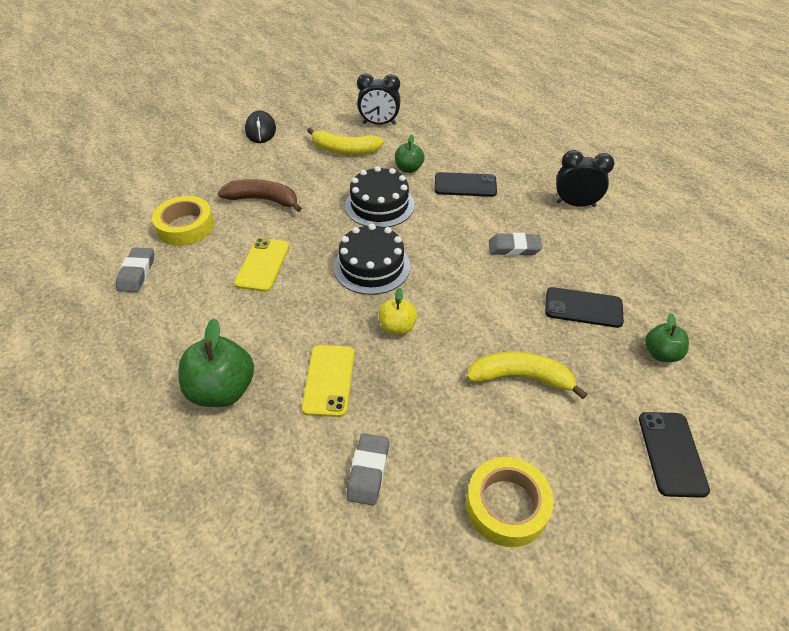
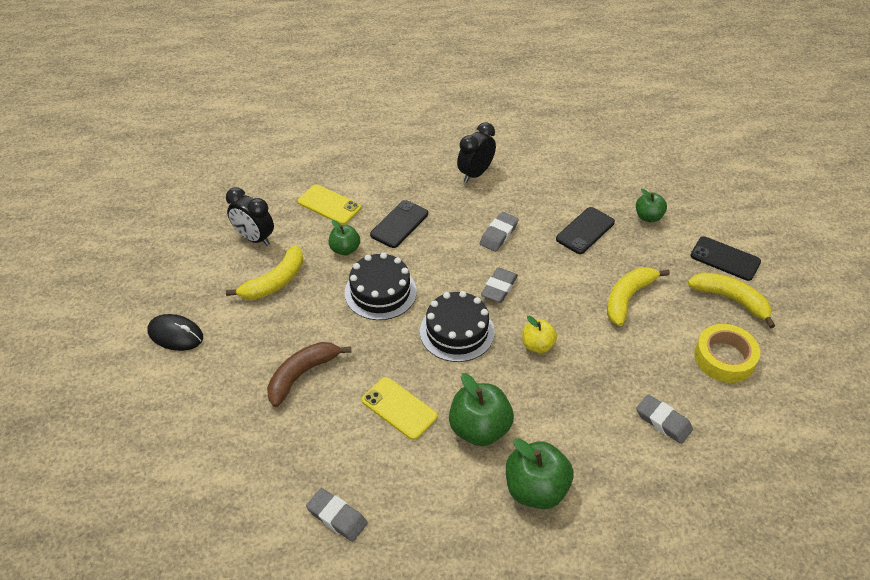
camera: 60 degrees left, 0 degrees up
(186, 227) = (294, 454): yellow tape -> none
(270, 323) = (479, 429): none -> green apple
(329, 380) = (566, 412): yellow phone -> yellow phone (329, 205)
(379, 123) = (254, 238): black clock -> black clock turned 90 degrees clockwise
(447, 273) = (499, 288): none -> grey eraser
(608, 483) = (731, 300): none -> yellow banana

